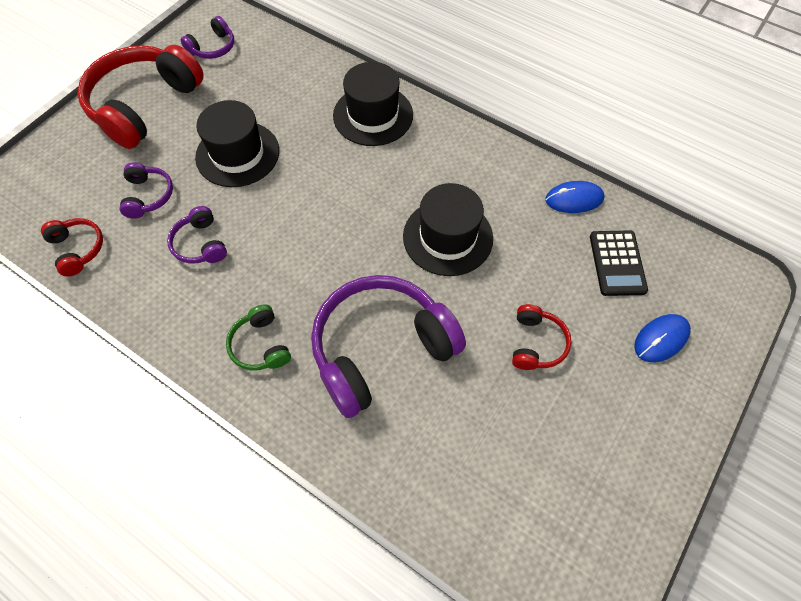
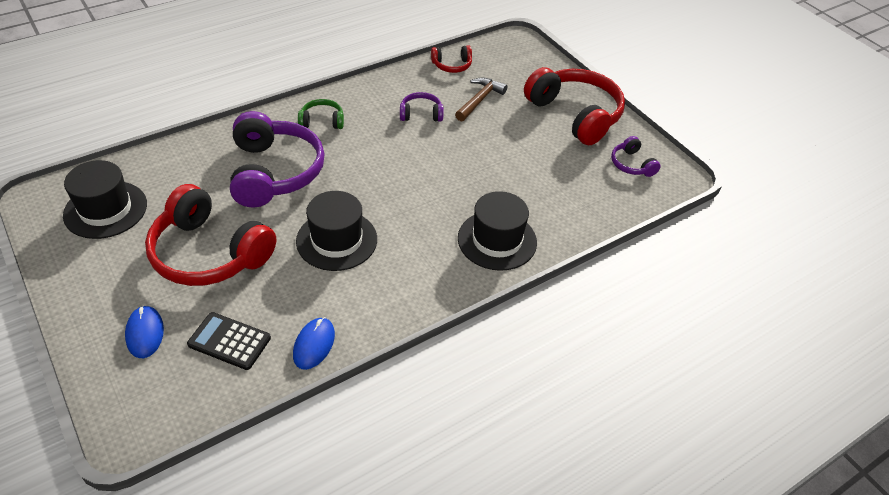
camera: 110 degrees right, 15 degrees down
(148, 196) = (479, 100): purple headphones -> brown hammer
(237, 154) = (496, 150): black hat -> black hat (105, 209)
(536, 343) = (209, 253): red headphones -> red headphones, size x2.16

